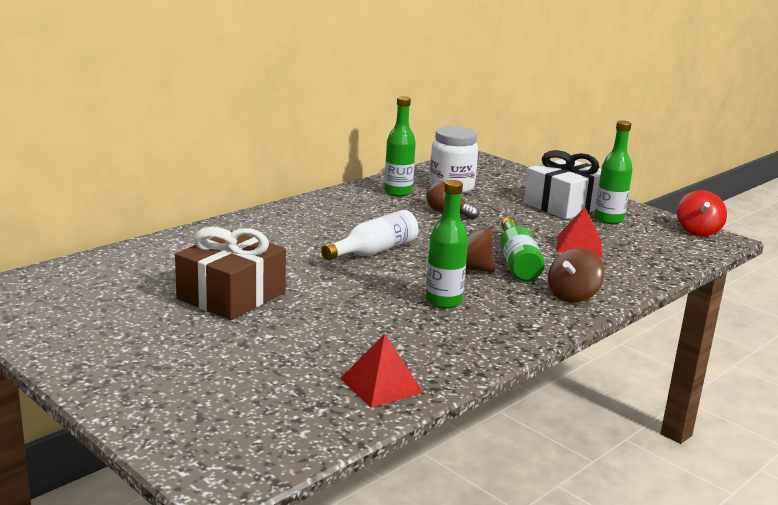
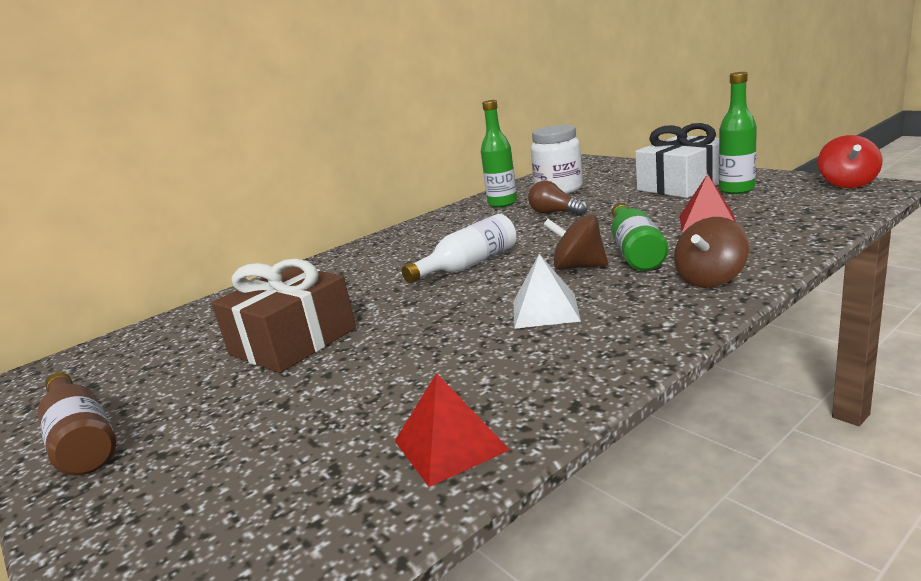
camera: 10 degrees right, 0 degrees up
(80, 349) = (82, 440): none -> brown bottle
(443, 301) = (545, 310): green bottle -> white pyramid

